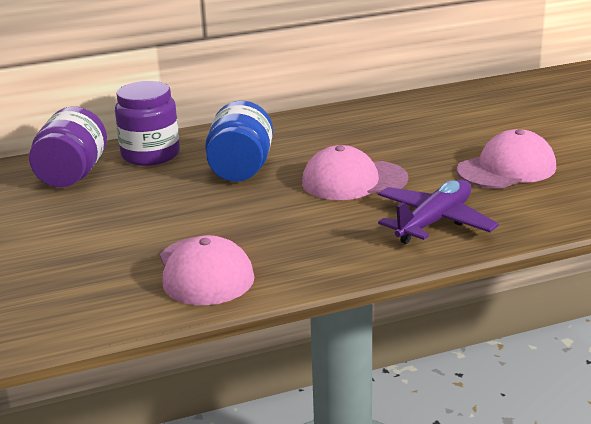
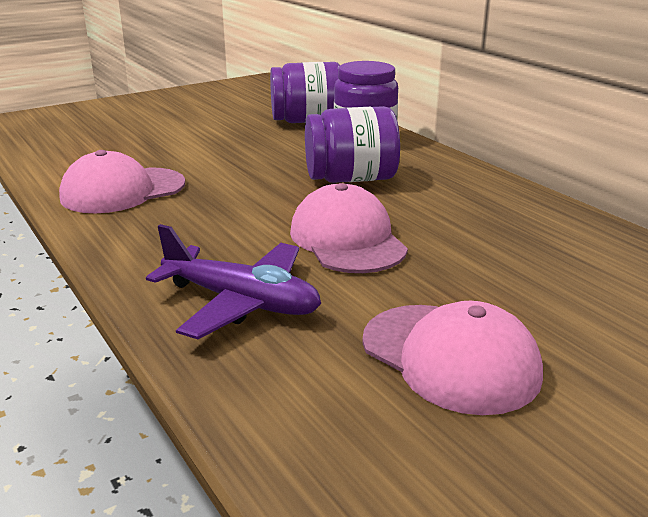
camera: 75 degrees right, 0 degrees up
(241, 169) = (351, 179): blue jar -> purple jar

